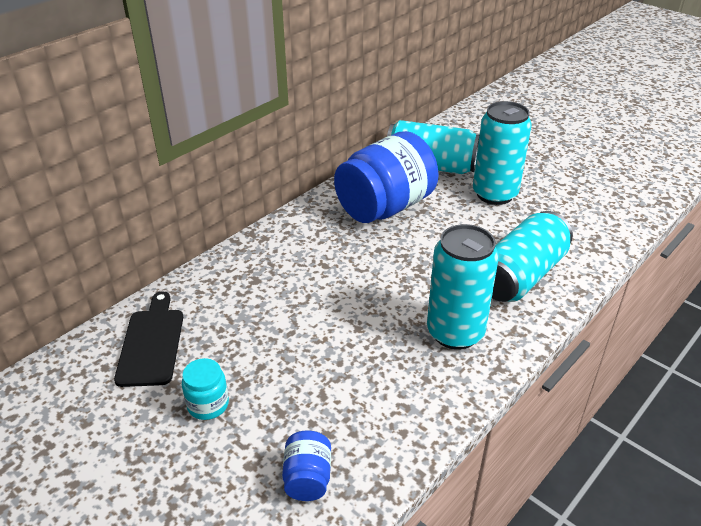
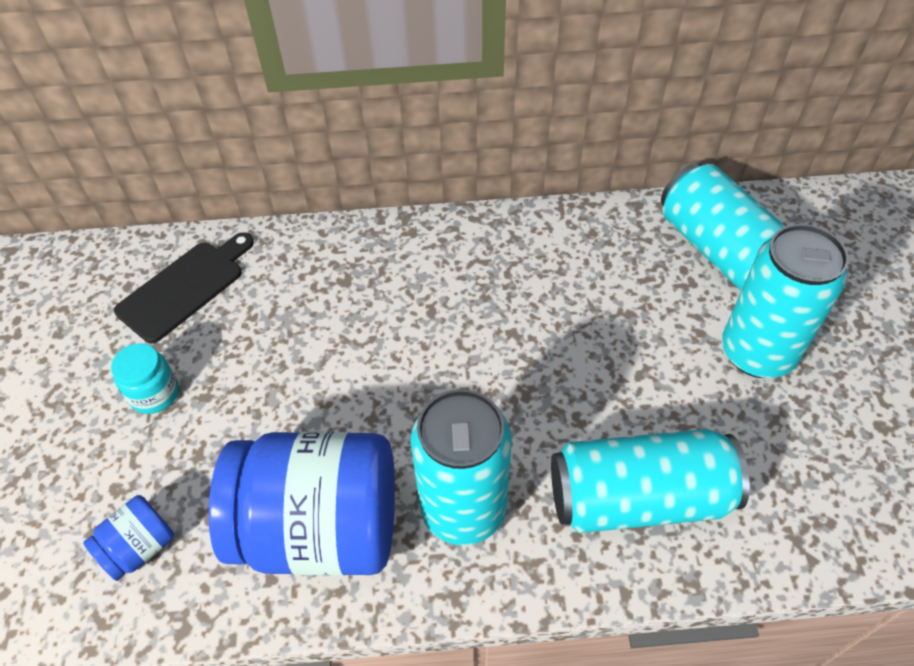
camera: 45 degrees right, 15 degrees up
(385, 207) = (588, 278): blue jar -> blue jar (320, 528)

